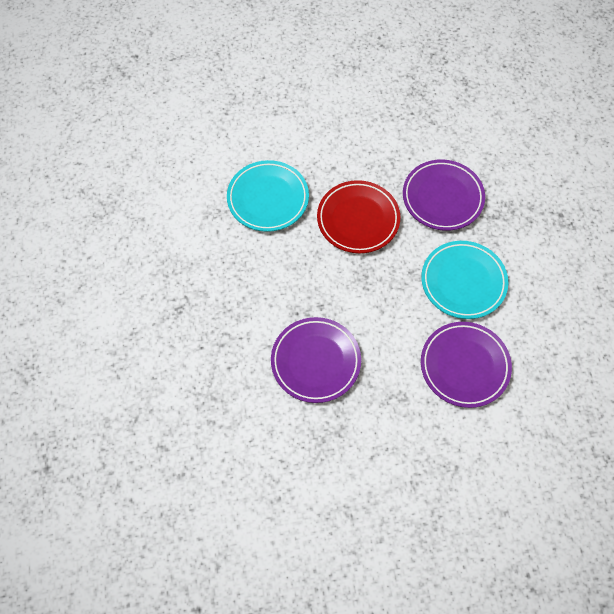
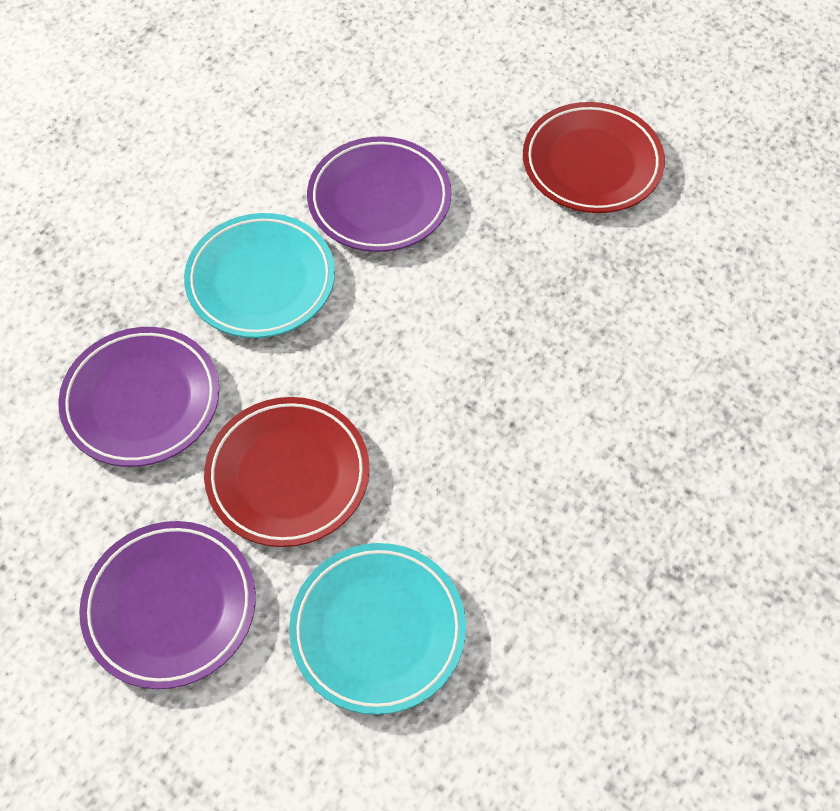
camera: 135 degrees left, 5 degrees down
(315, 361) = (550, 347): purple plate -> purple plate (170, 607)
(394, 483) = (592, 163): none -> red plate

